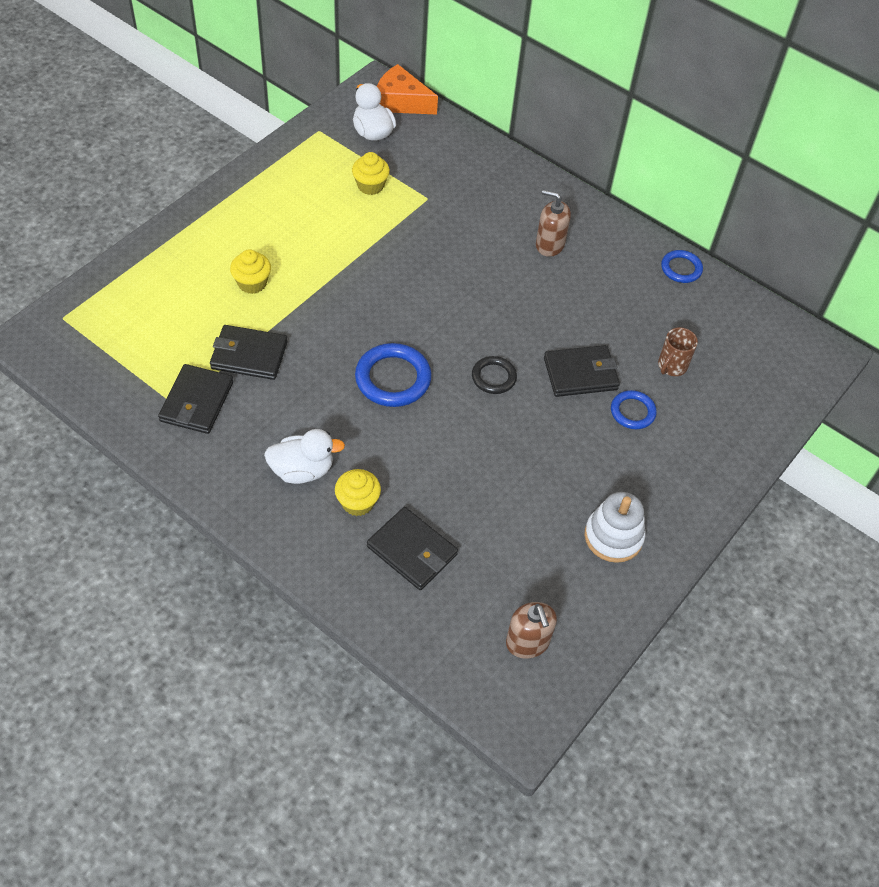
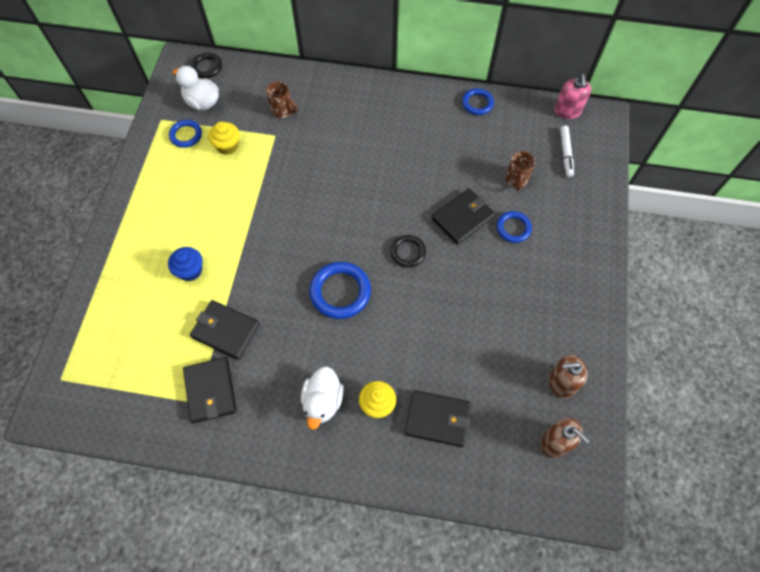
camera: 25 degrees left, 10 degrees up
(249, 355) = (225, 331): black wallet -> black wallet turned 45 degrees clockwise
(252, 283) = (190, 270): yellow cupcake -> blue cupcake
(302, 470) = (323, 401): white duck -> white duck turned 135 degrees clockwise
(334, 156) = (186, 135): none -> blue ring
(401, 102) = (207, 67): orange cheese -> black ring
(452, 178) = (282, 111): none -> brown mug
(549, 245) = (381, 129): brown soap dispenser -> brown soap dispenser (561, 382)
(613, 537) = (559, 329): white stacking toy -> none
(752, 367) = (565, 153): none -> white marker
(787, 325) = (567, 111): none -> pink soap dispenser

